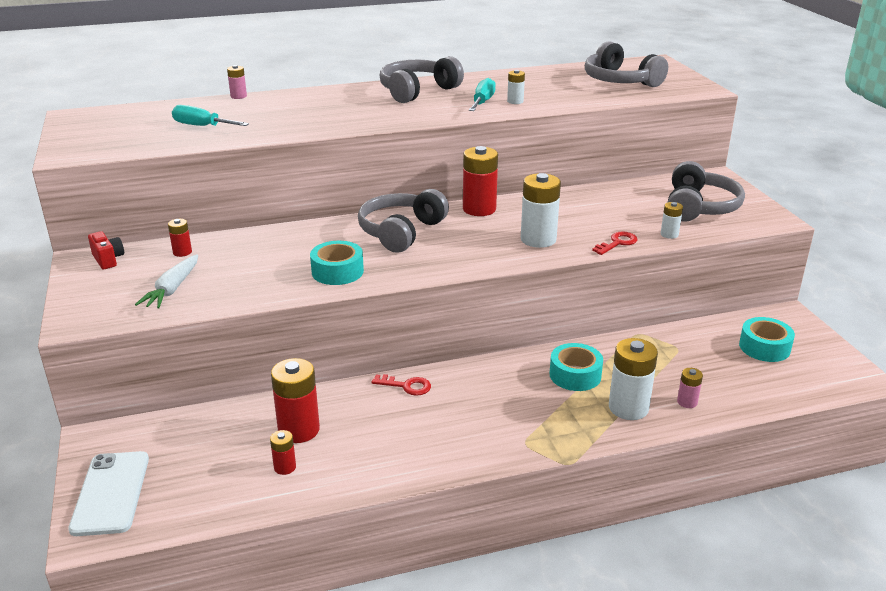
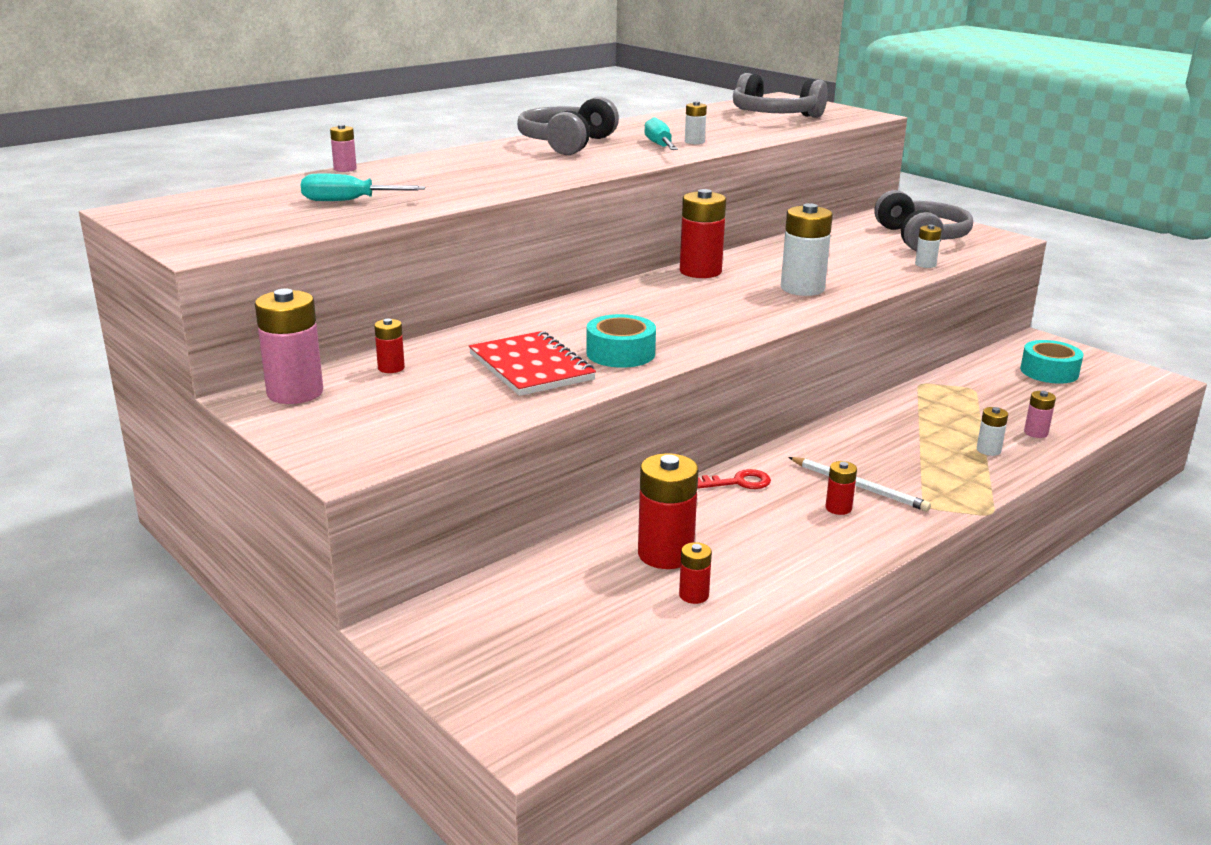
camera: 25 degrees left, 5 degrees down
(108, 259) = (295, 393): red camera -> pink battery
(110, 493) = (502, 682): white phone -> none
(172, 289) = (433, 407): white carrot -> none
(266, 270) = (531, 367): none -> red notebook
(401, 232) = (642, 305): grey headphones -> none
(455, 427) = (838, 508): none -> red battery
(490, 413) = (859, 487): none -> white pencil
(575, 375) = (903, 433): turquoise tape -> none
(617, 243) = (886, 279): red key -> none
(628, 408) = (988, 450): white battery -> white battery, size x0.51

